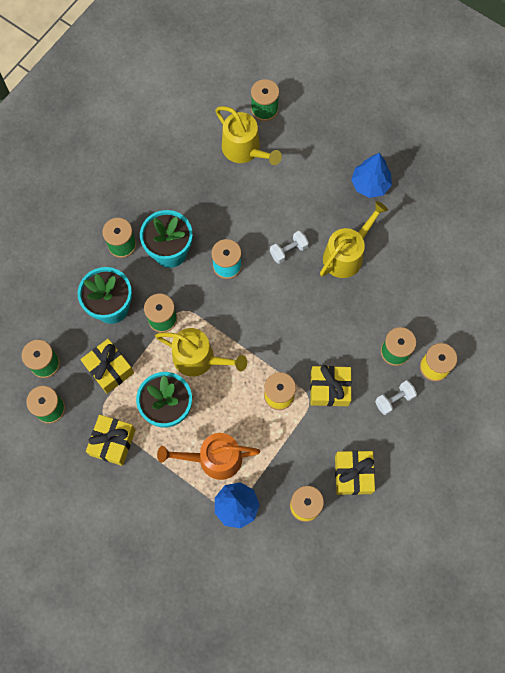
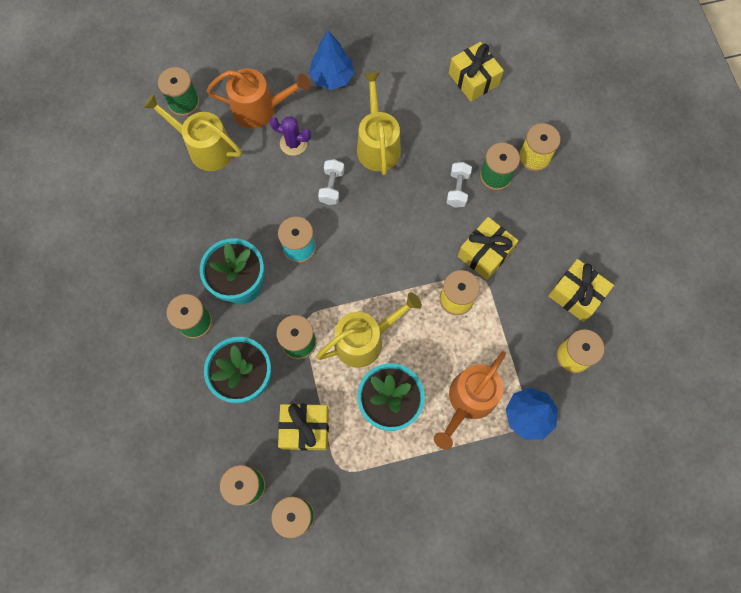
camera: 50 degrees left, 0 degrees up
(113, 442) = (378, 481): yellow gift -> yellow gift (473, 79)
(244, 150) = (205, 148): yellow watering can -> yellow watering can turned 150 degrees counterclockwise
(298, 200) = (293, 143): none -> purple cactus
(303, 159) = (260, 109): none -> orange watering can
(394, 400) = (537, 210): white dumbbell -> white dumbbell (457, 189)

